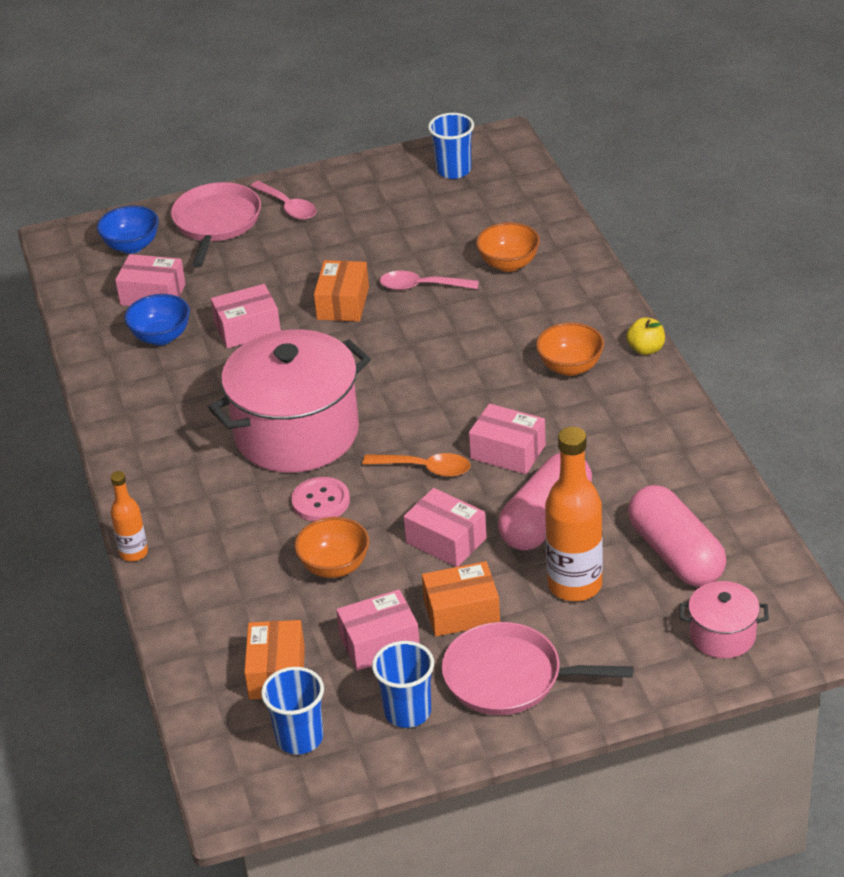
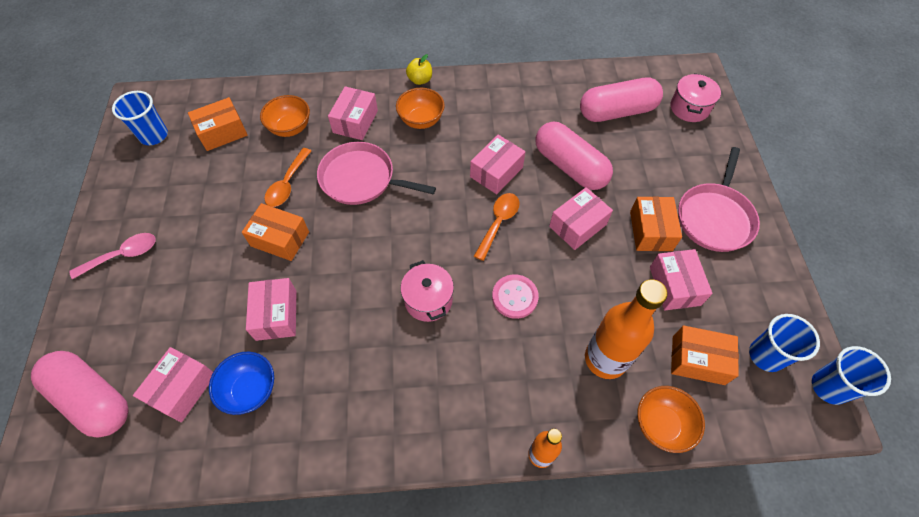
camera: 80 degrees left, 20 degrees up
(131, 246) = (93, 398): blue bowl -> pink capsule
(216, 223) = (106, 316): pink pan -> pink pan (361, 179)
(297, 433) = (428, 300): pink pot -> pink pot, size x0.47
(334, 566) = (590, 300): orange bowl -> orange bowl (661, 424)
(407, 712) = (743, 281): blue cup -> blue cup (829, 387)
(421, 286) = (287, 184): pink spoon -> orange spoon
(479, 216) = (222, 132): none -> orange box
(543, 312) = (355, 121): none -> pink box
(575, 585) = (635, 165): orange bottle -> orange bottle (605, 359)

